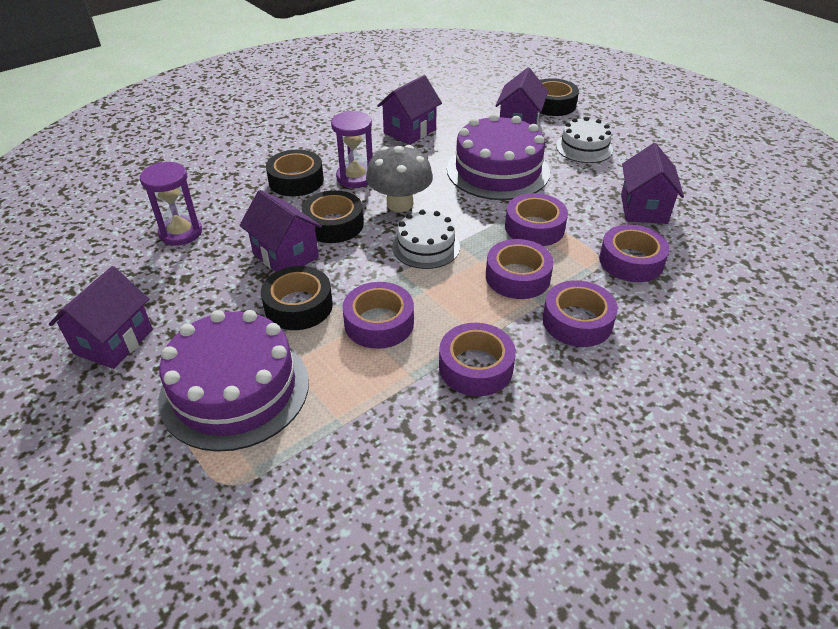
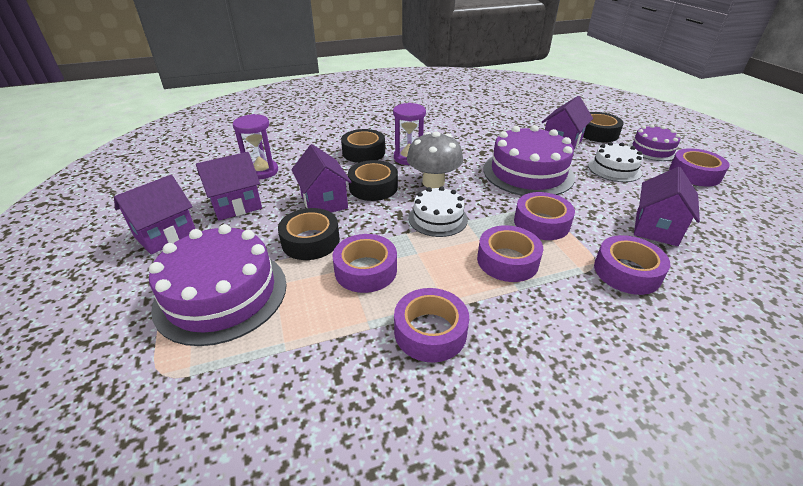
camera: 20 degrees right, 5 degrees down
(410, 131) = (468, 134): purple house -> purple house (236, 205)
(577, 321) = (549, 315): purple tape -> purple tape (694, 174)
(614, 116) = (652, 149): none -> purple cake

